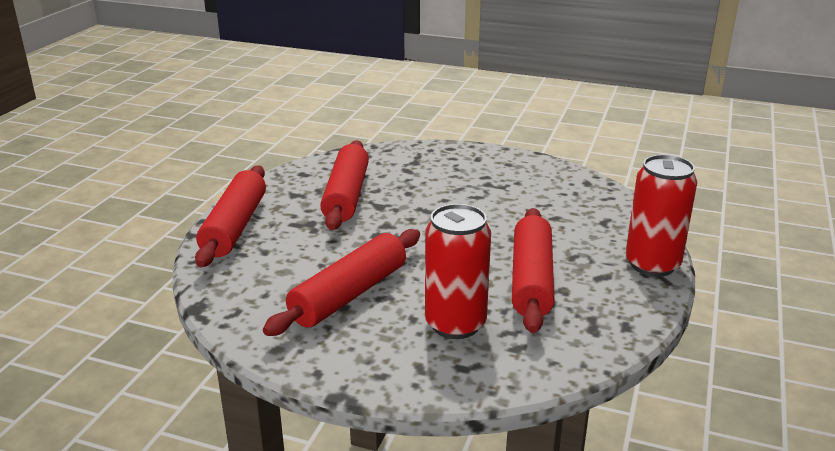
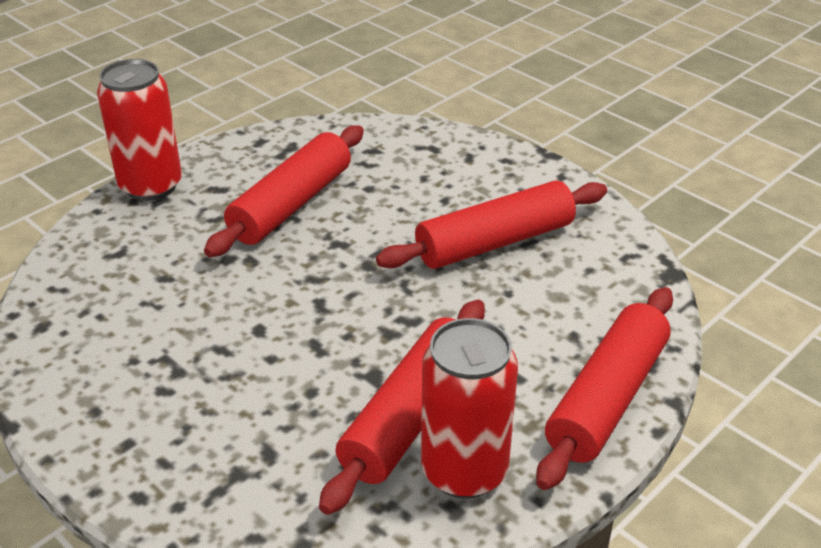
camera: 155 degrees left, 10 degrees up
(455, 324) = (409, 183): red can -> red can (464, 471)

